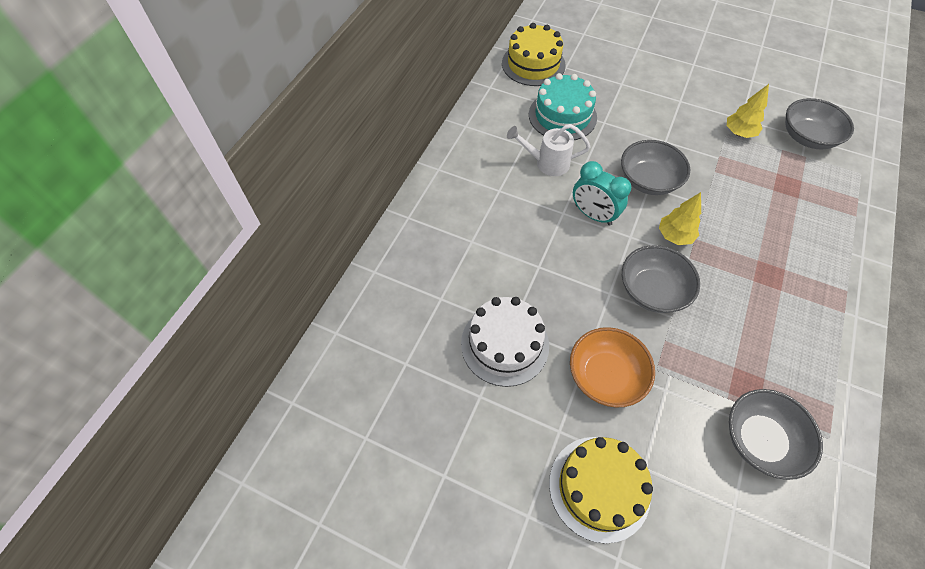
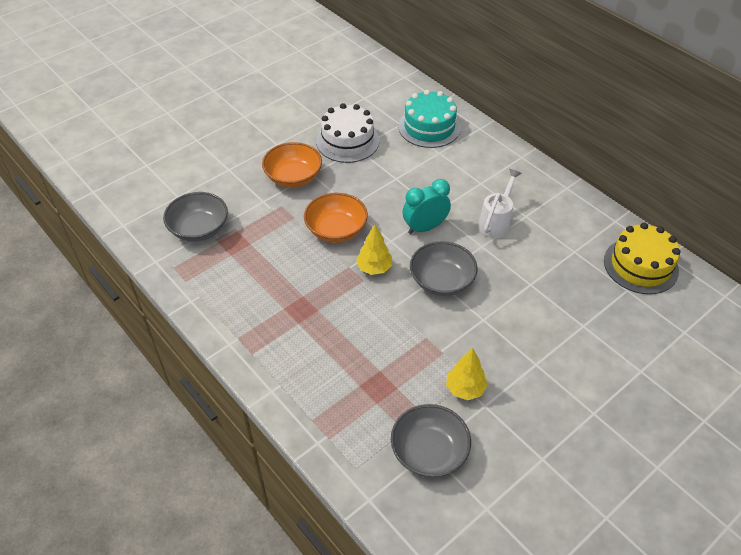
camera: 115 degrees right, 10 degrees down
(562, 116) = (552, 257): turquoise cake -> turquoise cake (429, 127)
(599, 488) = (234, 147): yellow cake -> none
(652, 290) = (336, 230): grey bowl -> orange bowl

